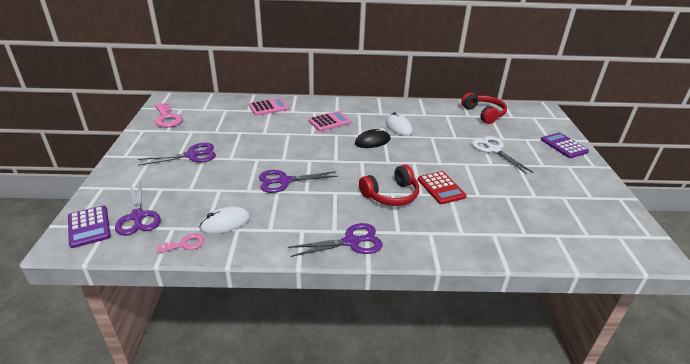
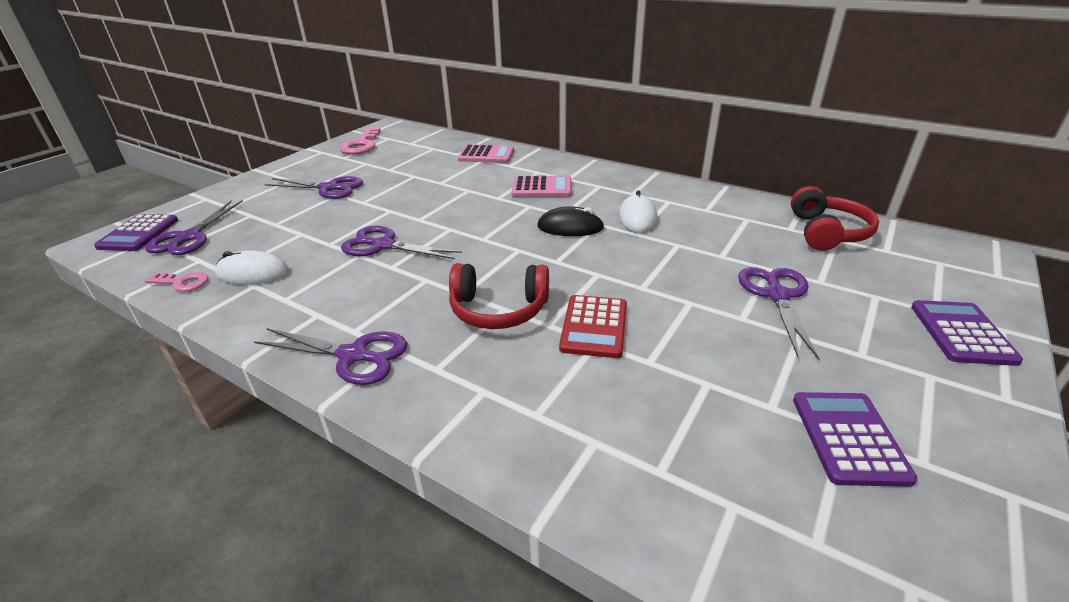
camera: 35 degrees right, 0 degrees up
(494, 150) = (777, 295): white scissors -> purple scissors
(566, 198) = (848, 438): none -> purple calculator

